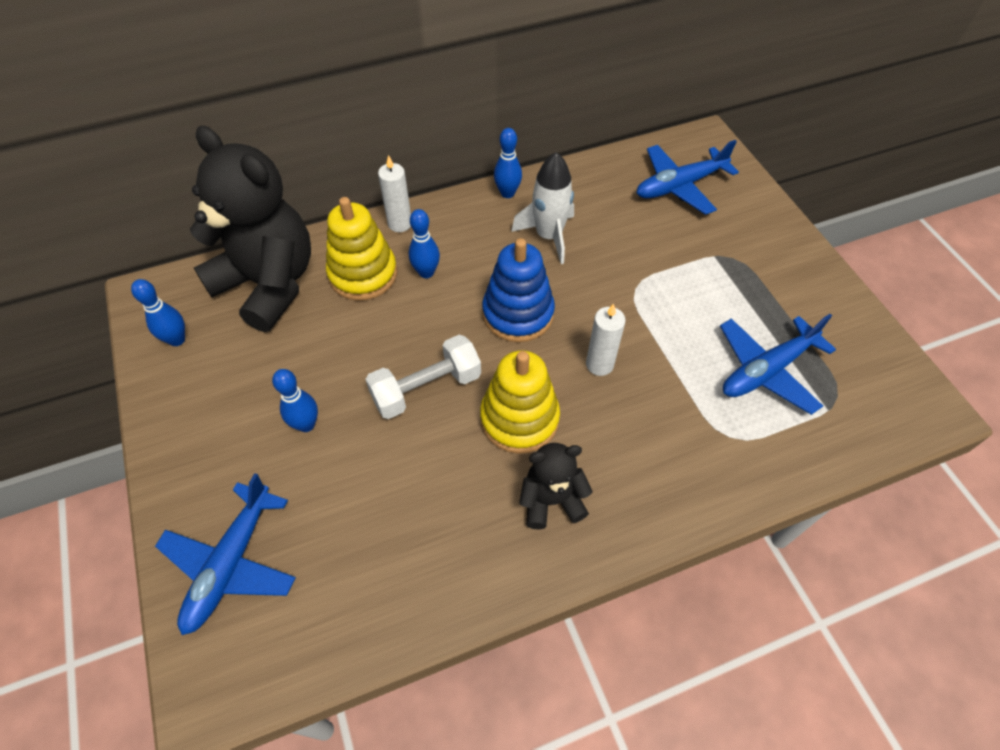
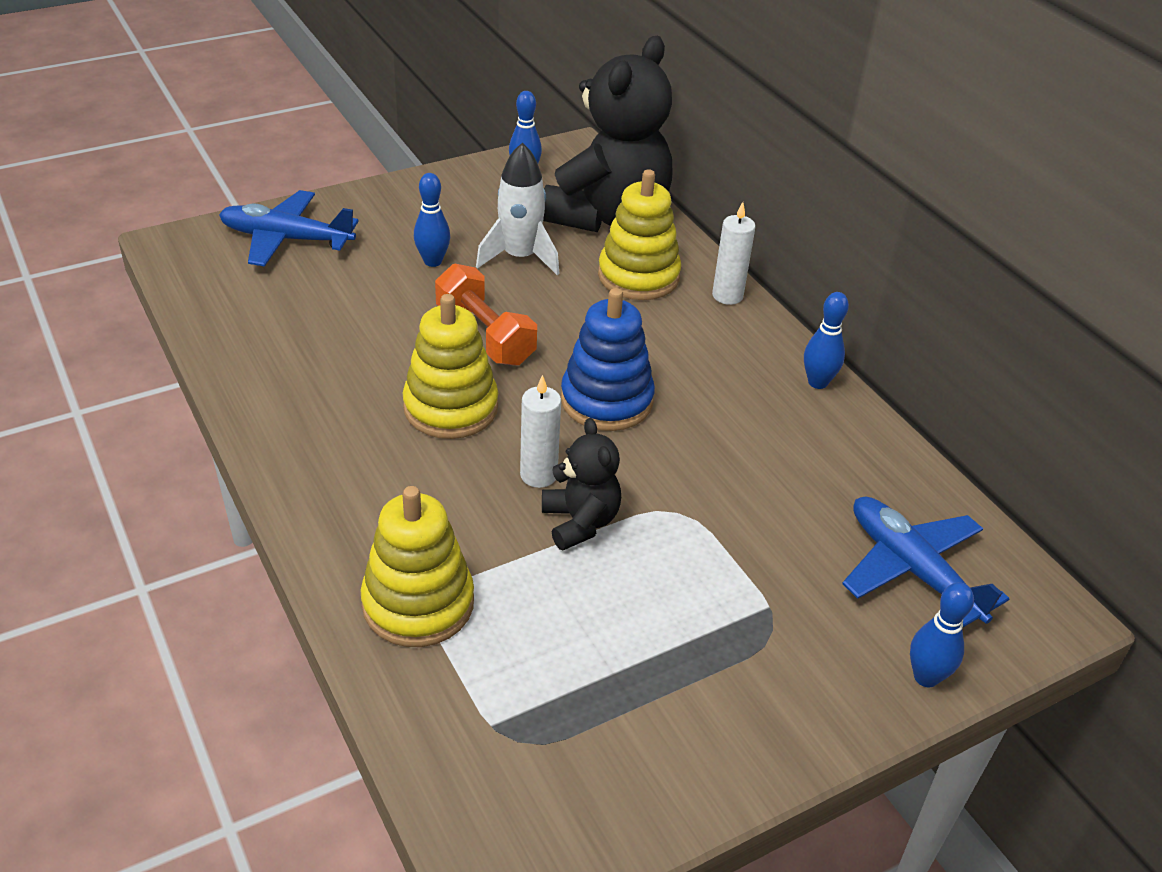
camera: 80 degrees right, 15 degrees down
(426, 272) = (654, 322): blue bowling pin -> blue bowling pin (926, 677)
(426, 388) = (485, 335): white dumbbell -> orange dumbbell
(548, 236) = (749, 424): white rocket -> white rocket (520, 257)
(551, 500) = (345, 436): black teddy bear -> black teddy bear (580, 522)
(732, 449) = (418, 603): none -> yellow stacking toy
(766, 370) = (553, 653): blue plane -> none

